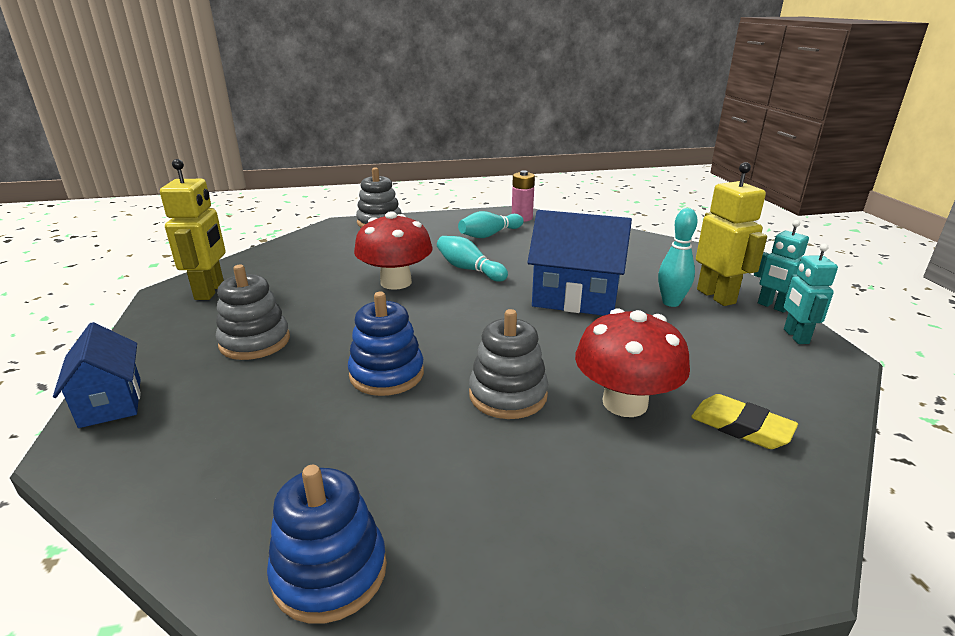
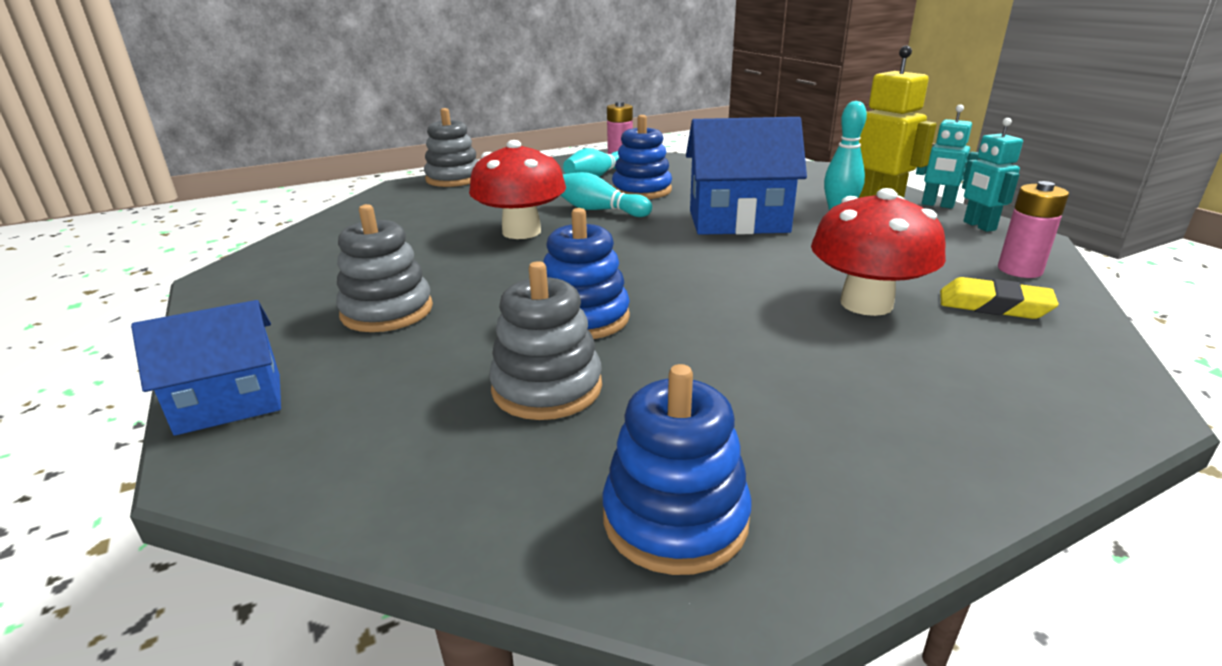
camera: 15 degrees left, 0 degrees up
(111, 402) = (230, 404): blue house -> blue house turned 75 degrees counterclockwise
(210, 291) = (282, 269): yellow robot -> none
(508, 395) = (738, 316): grey stacking toy -> grey stacking toy (547, 388)
(517, 253) = (641, 190): none -> blue stacking toy
(797, 392) = (1019, 270): none -> pink battery

